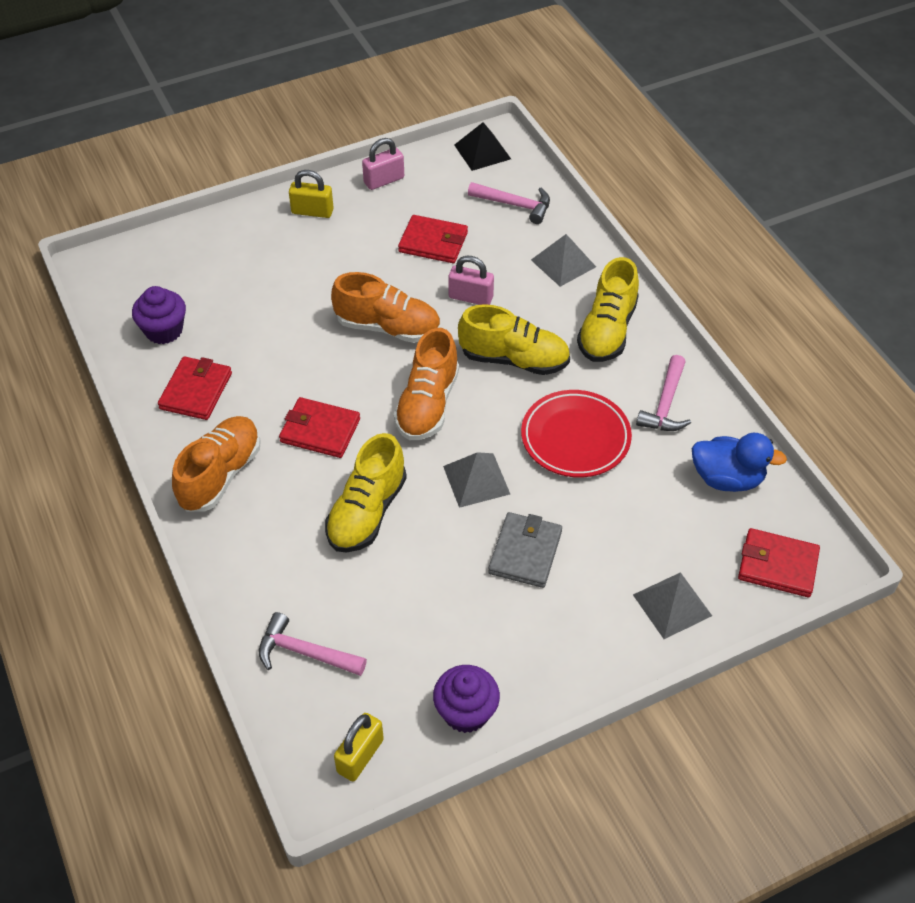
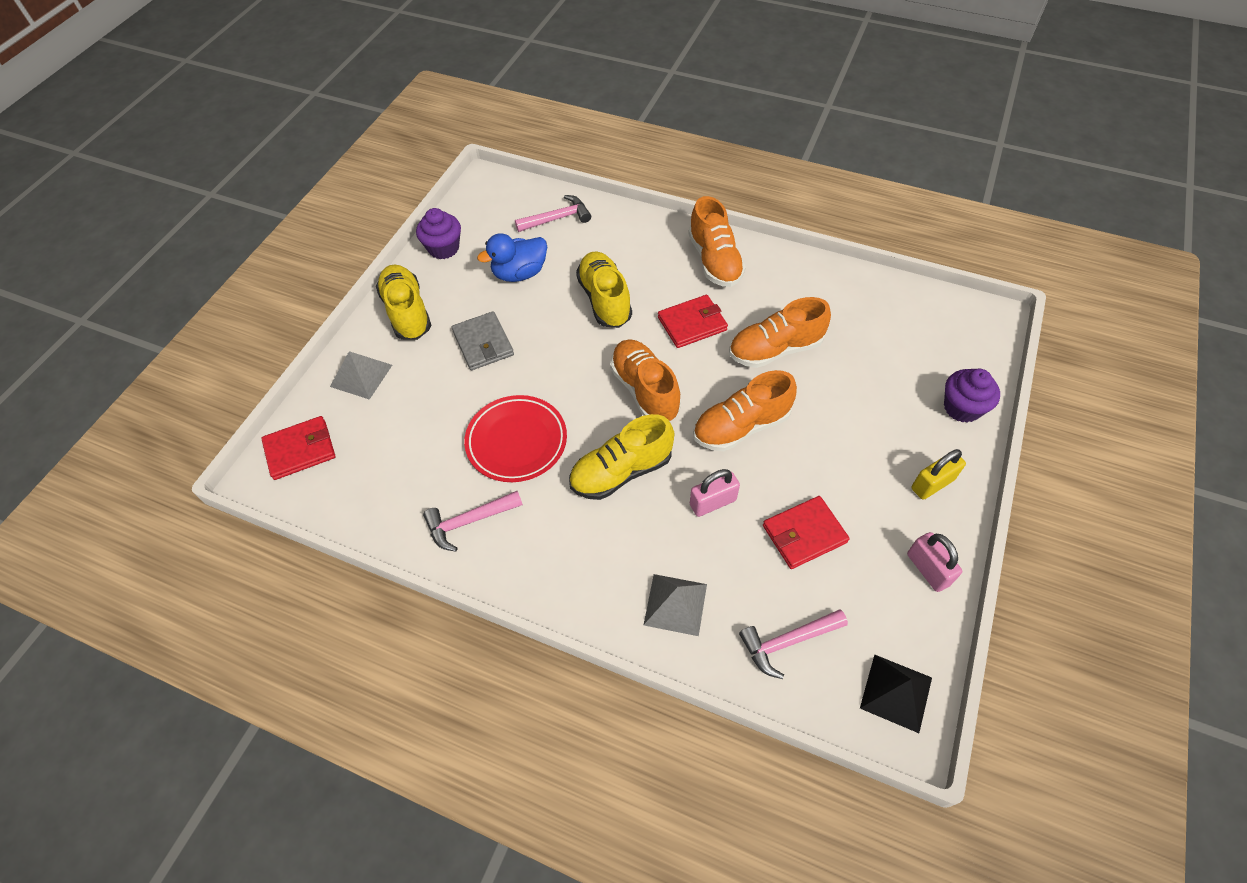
camera: 140 degrees right, 5 degrees up
(164, 330) = (877, 311): purple cupcake -> purple cupcake (962, 408)
(196, 391) = (798, 292): red wallet -> none
(284, 360) = (775, 349): none -> orange shoe
(360, 756) = (481, 201): yellow padlock -> none
(384, 180) = (928, 569): pink padlock -> pink padlock turned 45 degrees counterclockwise
(476, 480) = (558, 364): grey pyramid -> none
(607, 330) = (573, 558): yellow shoe -> yellow shoe (407, 312)
(665, 404) = (469, 521): pink hammer -> pink hammer turned 90 degrees counterclockwise
(727, 478) = (376, 491): blue duck -> blue duck (519, 273)

